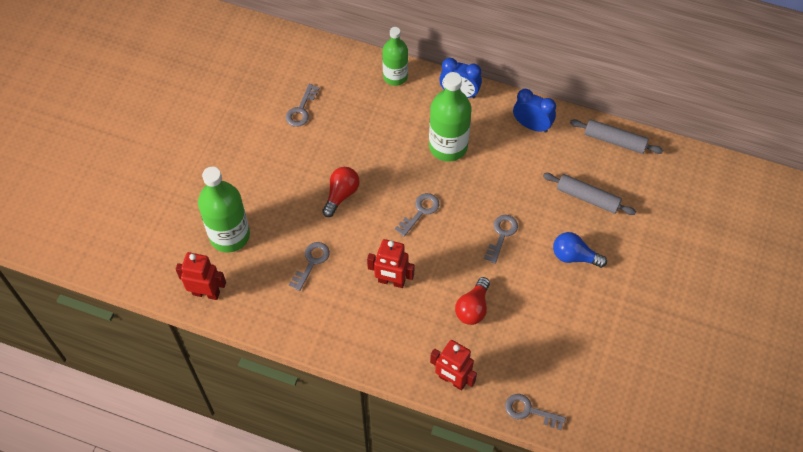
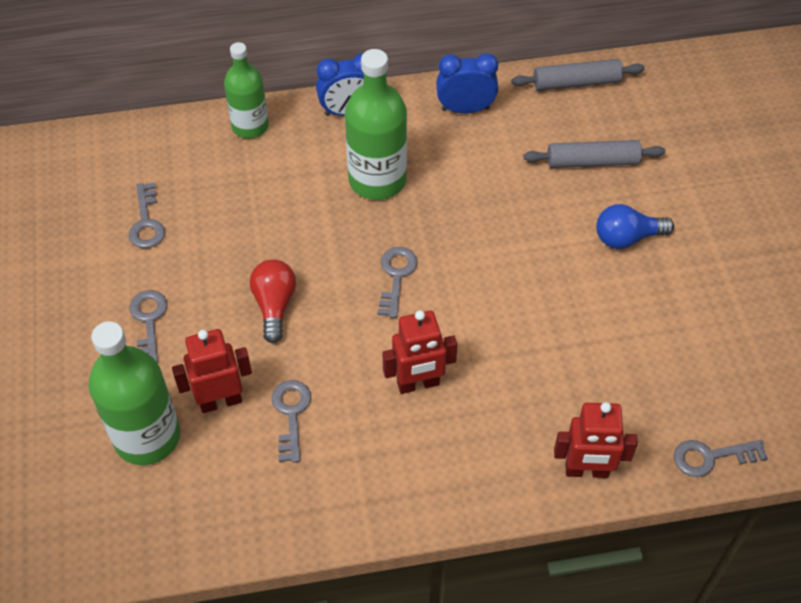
camera: 30 degrees left, 5 degrees down
(206, 293) = (162, 535): red robot -> red robot (220, 401)
(473, 308) = (548, 363): red light bulb -> none
(501, 235) = (520, 255): grey key -> grey key (148, 321)

